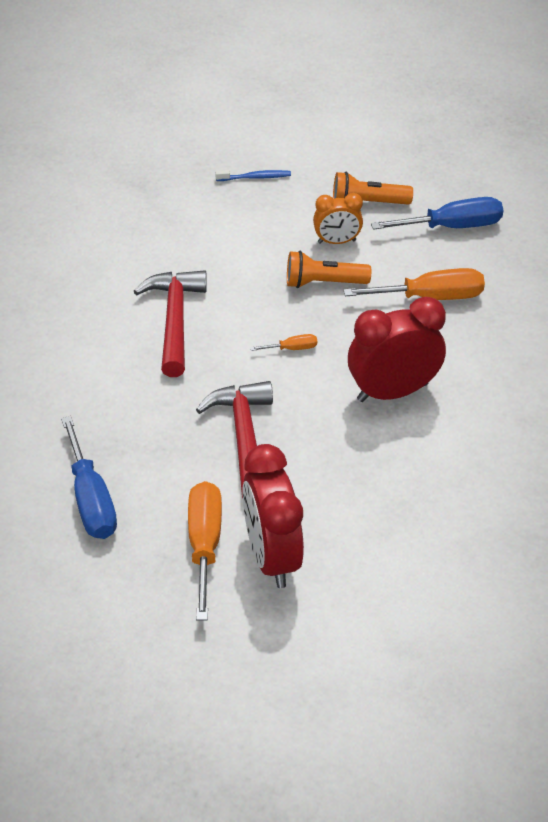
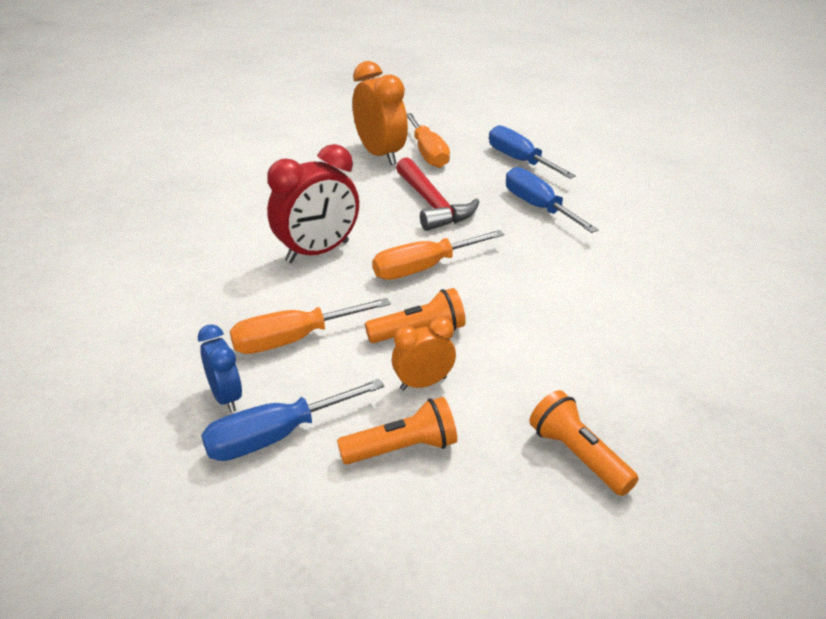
camera: 165 degrees right, 10 degrees down
(126, 407) = (538, 207): none -> blue screwdriver
(174, 320) = (549, 271): red hammer -> none
(255, 177) = (578, 456): blue toothbrush -> orange flashlight
(271, 557) = (380, 155): red clock -> orange clock
(292, 348) = (423, 268): orange screwdriver -> orange screwdriver, size x2.16
(487, 260) = (226, 397): none -> blue clock

